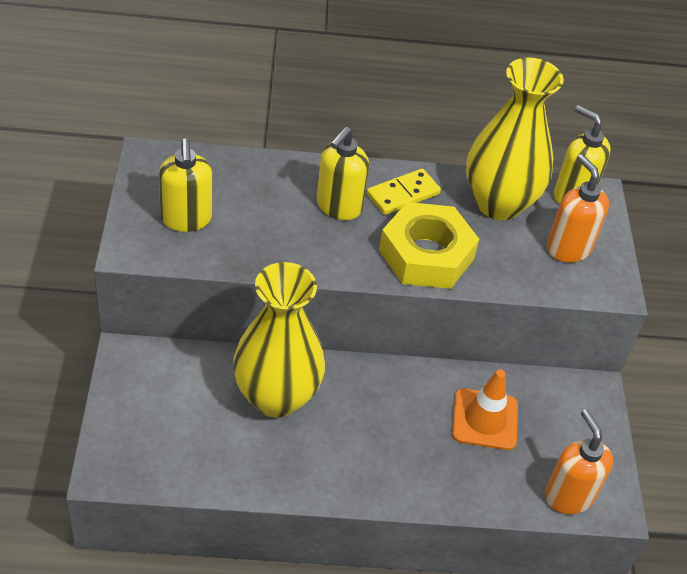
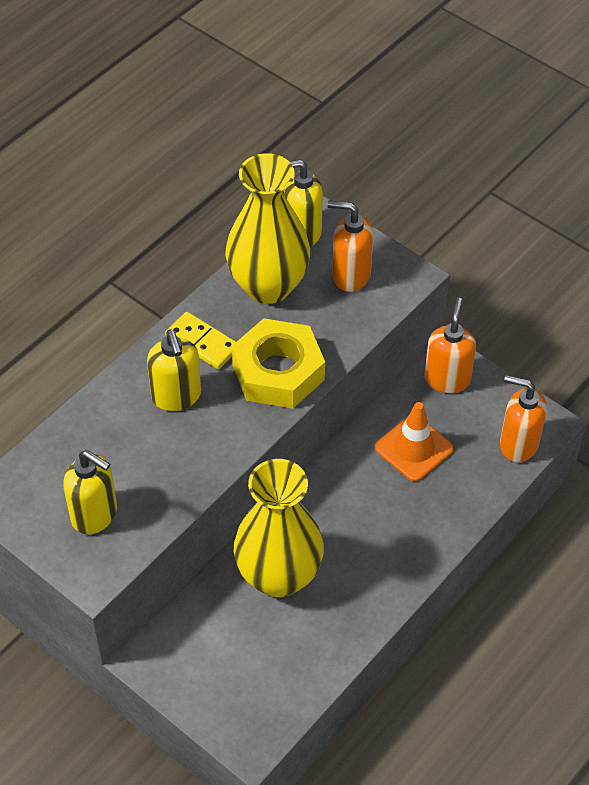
camera: 45 degrees left, 5 degrees up
(403, 194) = (202, 343): yellow domino -> yellow domino turned 60 degrees counterclockwise
(576, 403) = (447, 379): none -> orange soap dispenser

